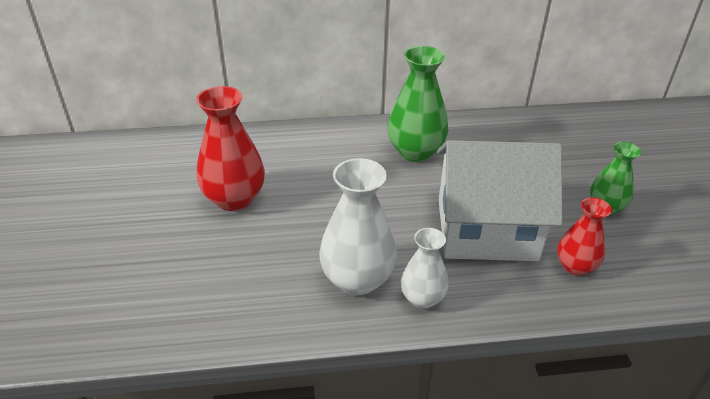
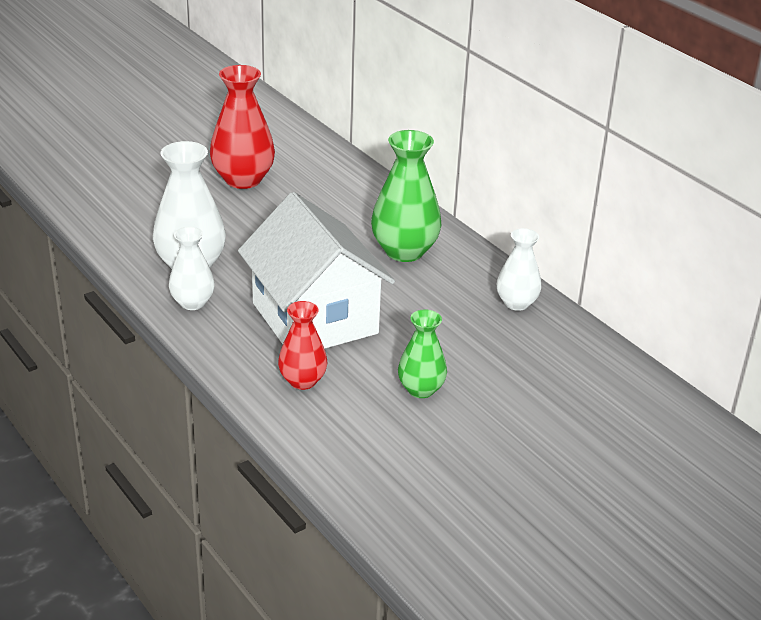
camera: 60 degrees right, 5 degrees down
(513, 128) = (516, 303): none -> white vase

